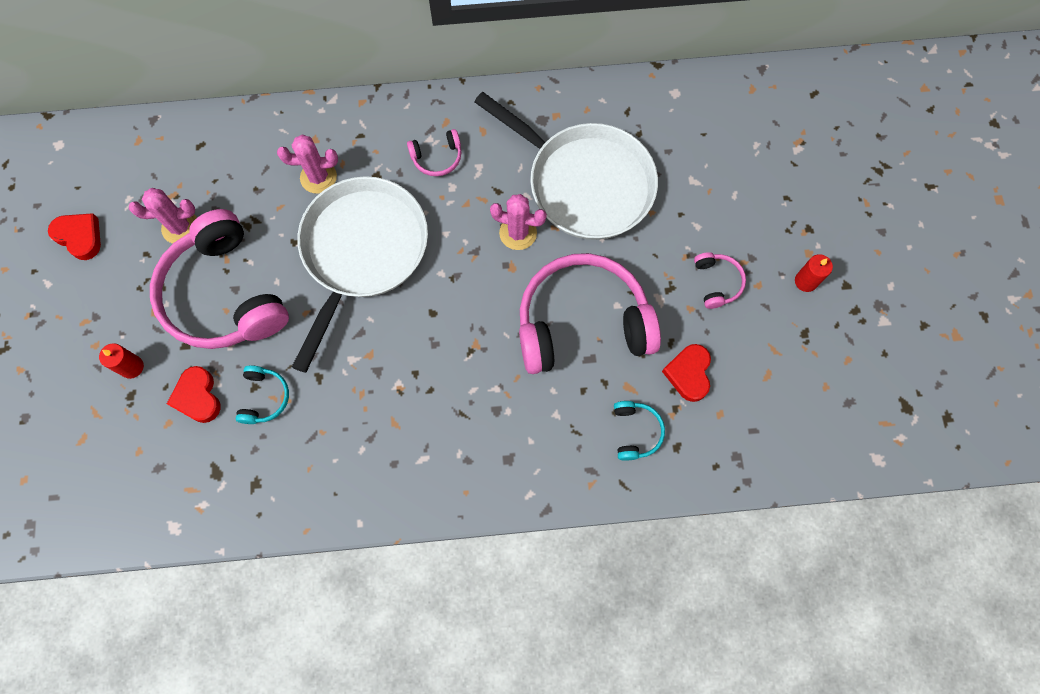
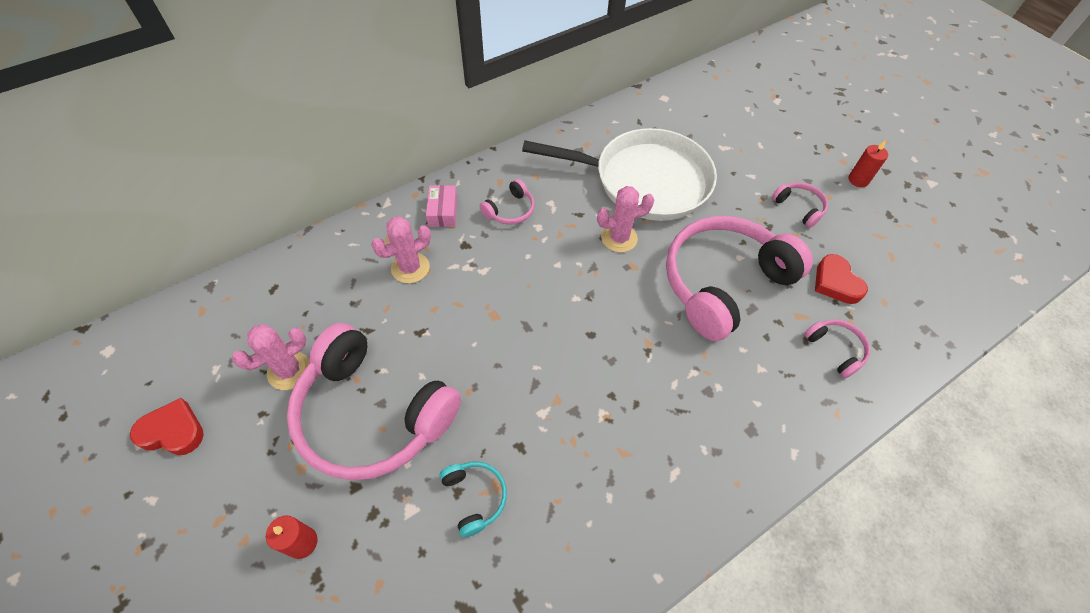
camera: 30 degrees left, 15 degrees down
(198, 397) = (399, 535): red heart -> none
(362, 252) = (491, 312): white pan -> none
(376, 131) = (443, 211): none -> pink box
(635, 432) = (835, 349): turquoise headphones -> pink headphones

